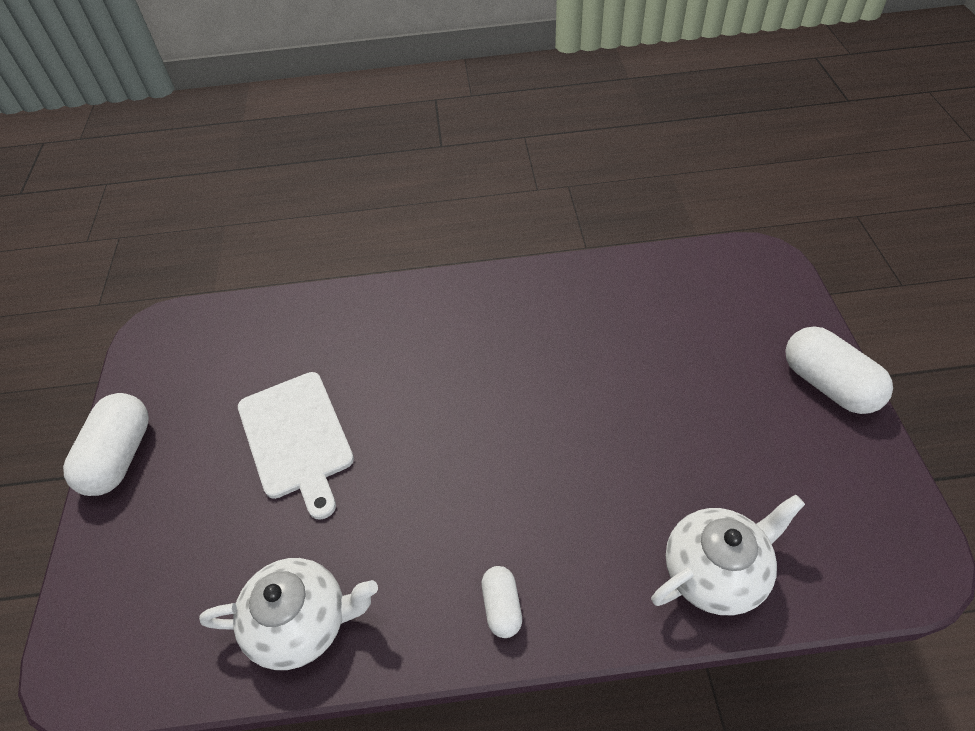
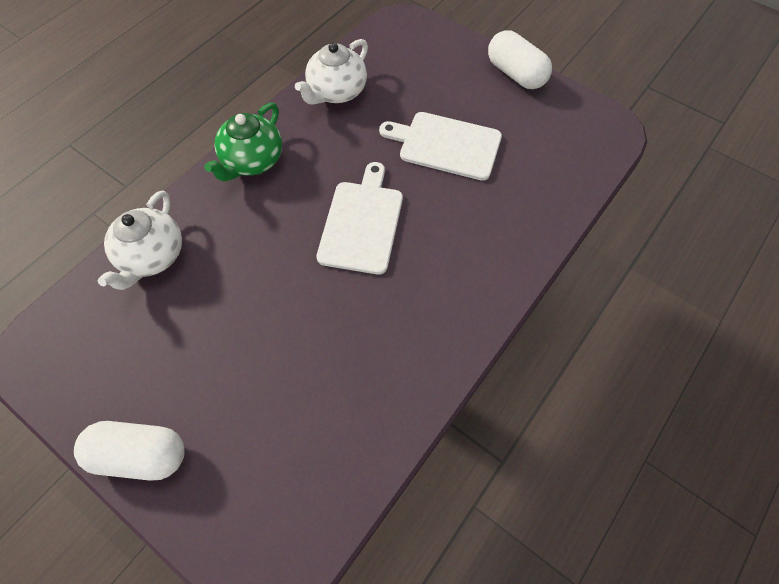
camera: 130 degrees right, 10 degrees up
(467, 427) = (362, 223): none -> white cutting board
(502, 606) = (252, 161): white capsule -> green teapot

